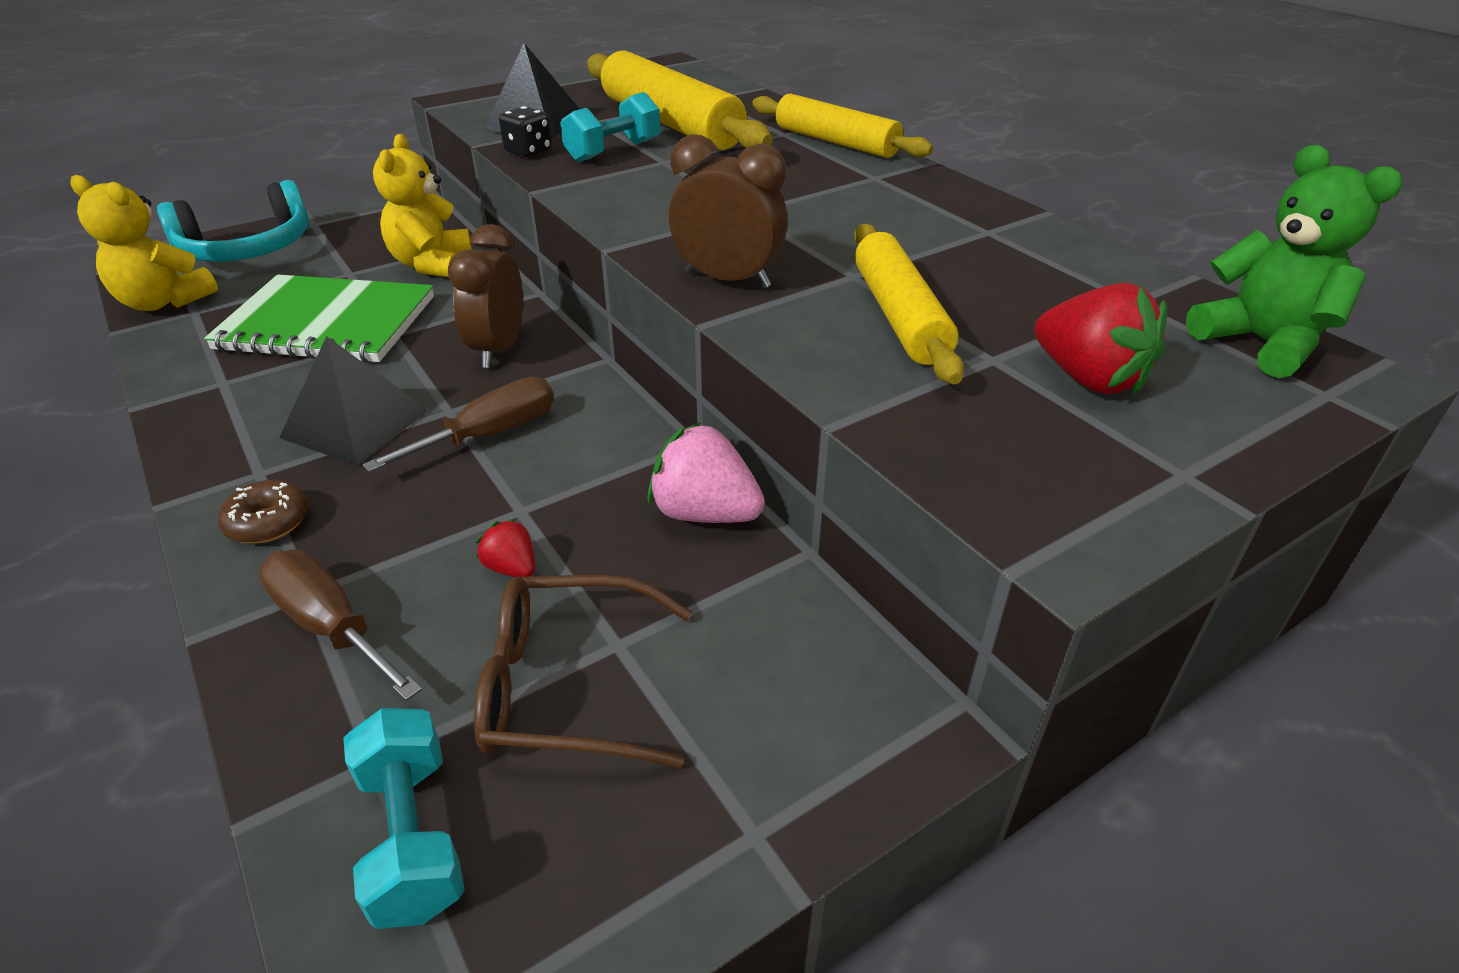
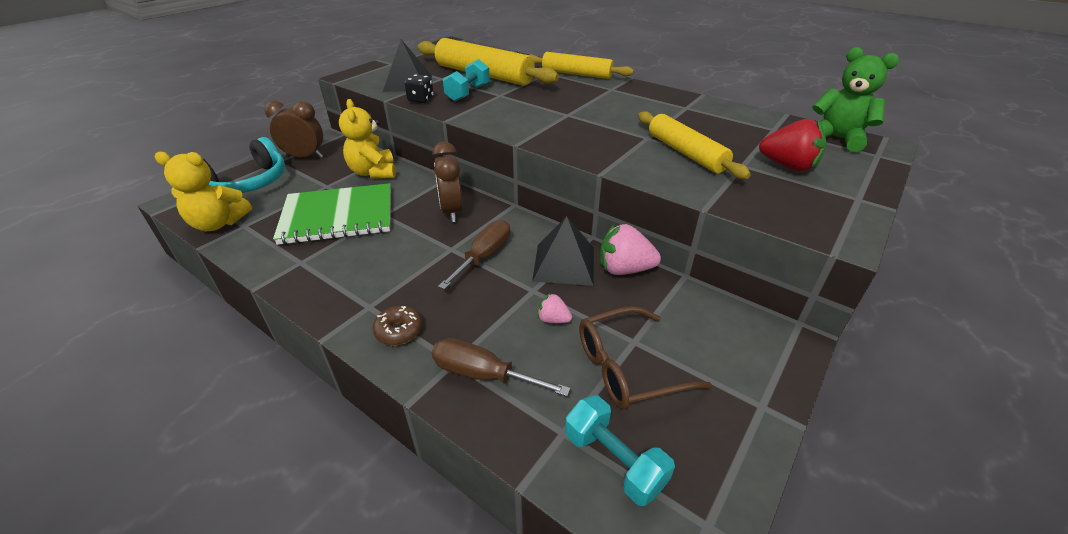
camera: 20 degrees left, 0 degrees up
(355, 423) = (403, 267): black pyramid -> black pyramid (564, 264)
(512, 568) = (553, 319): red strawberry -> pink strawberry
(728, 280) = (592, 150): brown clock -> brown clock (305, 157)

